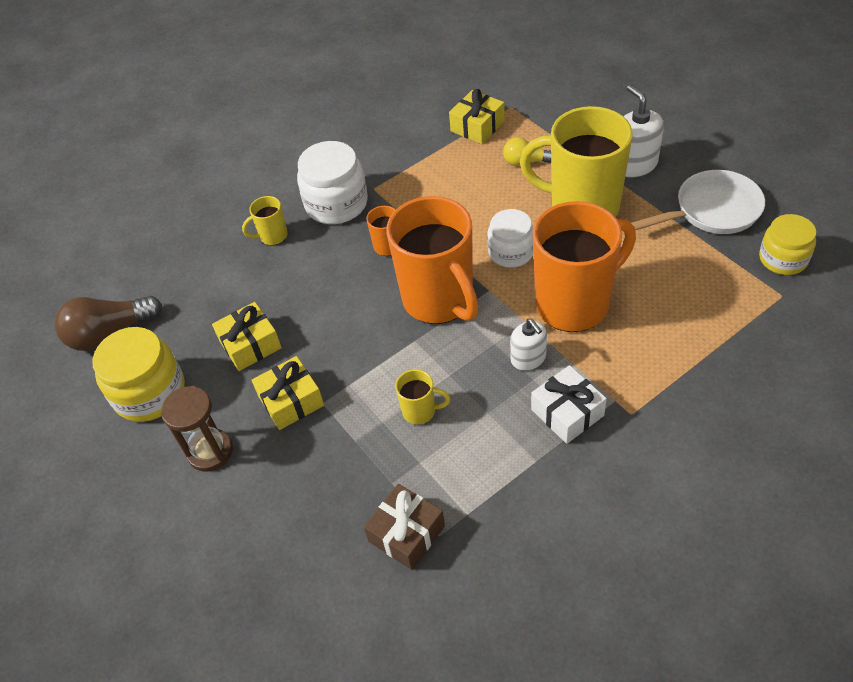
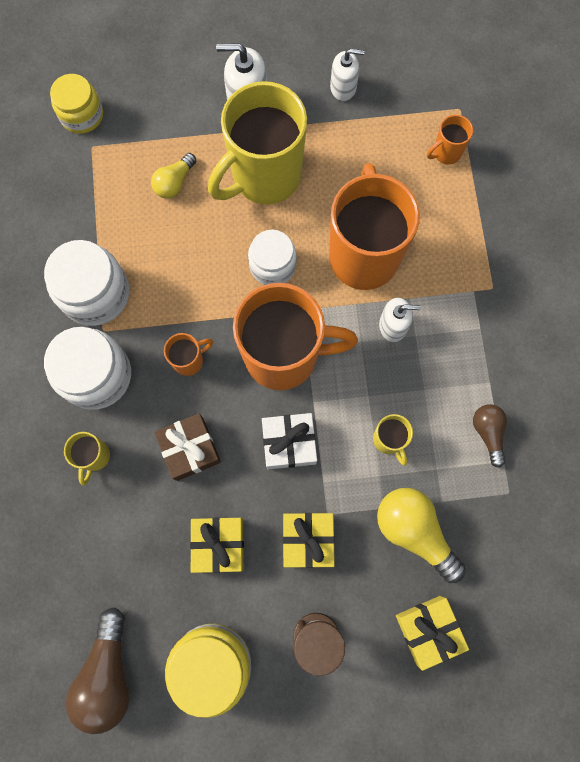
camera: 65 degrees left, 25 degrees up
(349, 476) = (414, 531): none -> yellow light bulb
(399, 169) = (95, 293): none -> white jar
(406, 533) = (493, 515): brown gift -> brown gift (190, 449)
(420, 411) = (389, 440): yellow mug -> yellow mug turned 120 degrees clockwise
(477, 126) = (93, 191): yellow gift -> yellow gift (428, 630)
(485, 486) = (488, 433): none -> brown light bulb
(567, 412) = (462, 332): white gift -> white gift (289, 443)
(712, 210) = (343, 87): white pan -> white soap dispenser
(728, 309) = (446, 153): none -> orange mug
(783, 259) = (427, 80): yellow jar -> yellow jar (82, 115)

